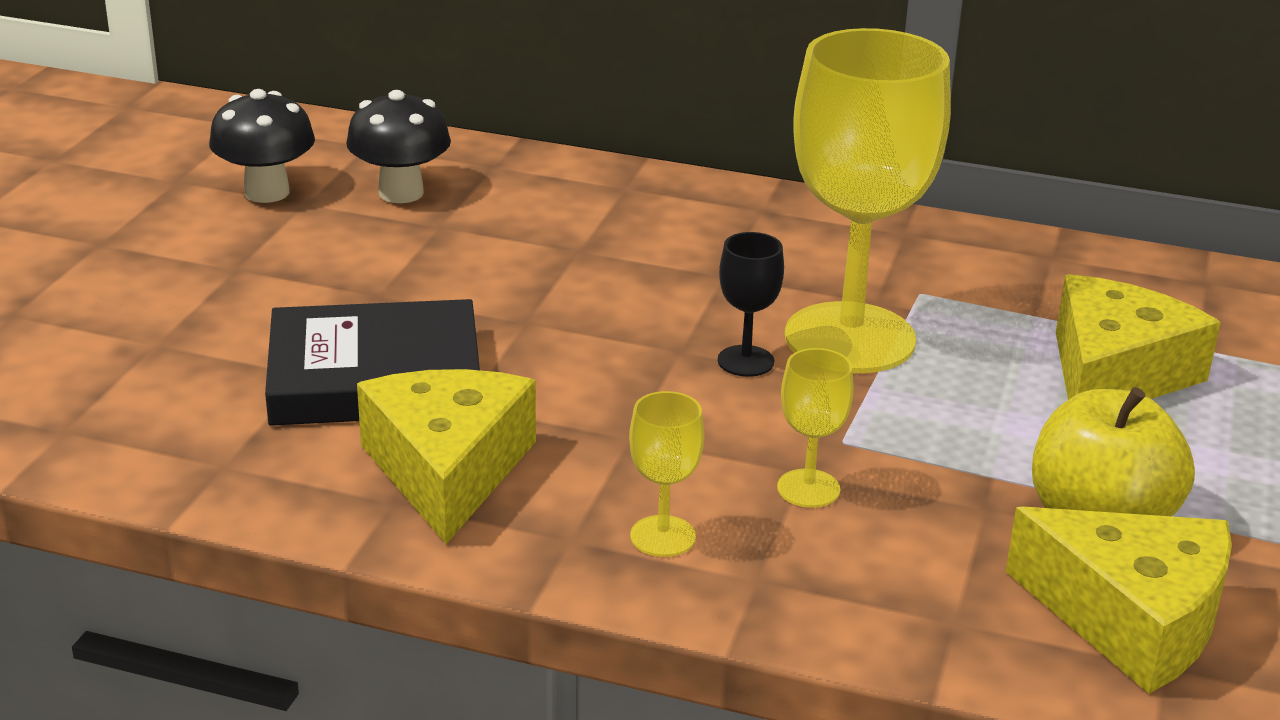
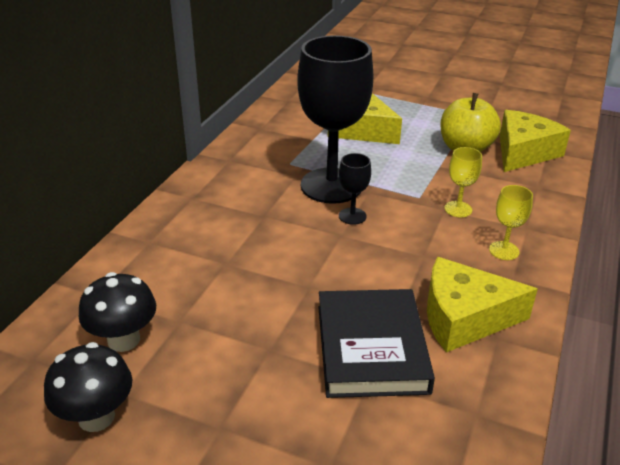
camera: 85 degrees left, 5 degrees up
(850, 338) = (331, 186): yellow goblet -> black goblet

